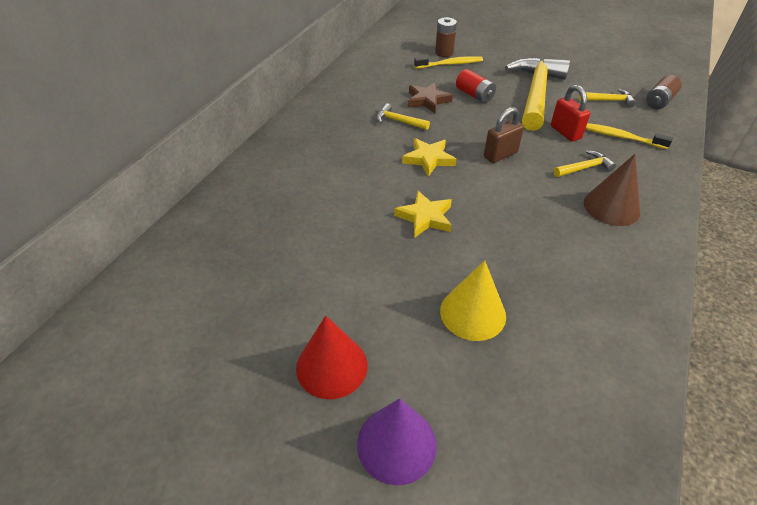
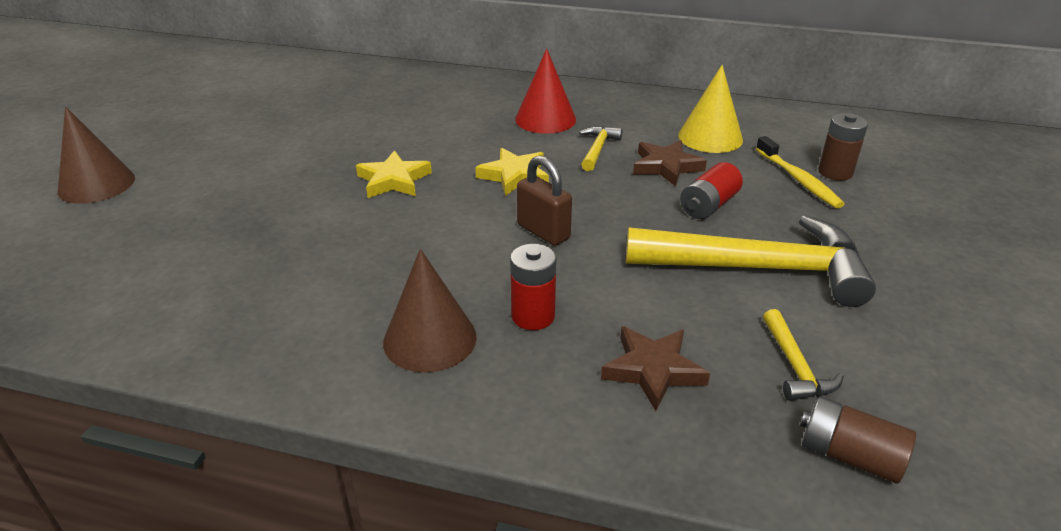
camera: 80 degrees right, 10 degrees down
(331, 366) = (190, 149): red cone -> red cone (545, 119)
(396, 444) = (96, 184): purple cone -> brown cone
(473, 313) = (233, 217): yellow cone -> yellow cone (710, 137)
(565, 132) = (637, 299): red padlock -> none
(585, 168) = (533, 316): yellow hammer -> red battery
(620, 137) = (653, 370): yellow toothbrush -> brown star

